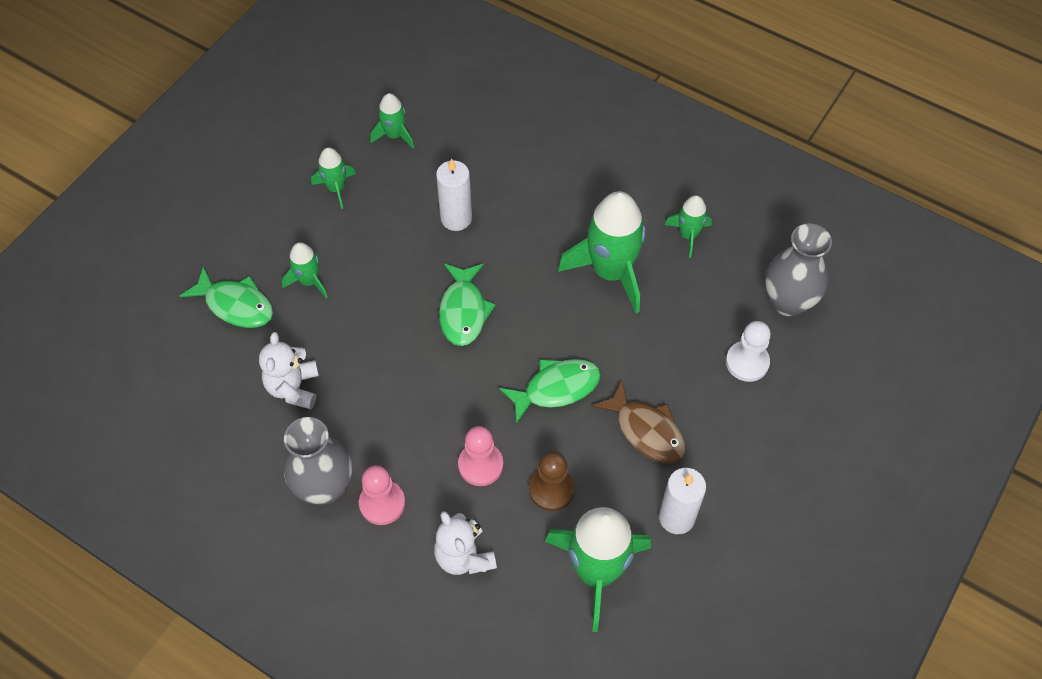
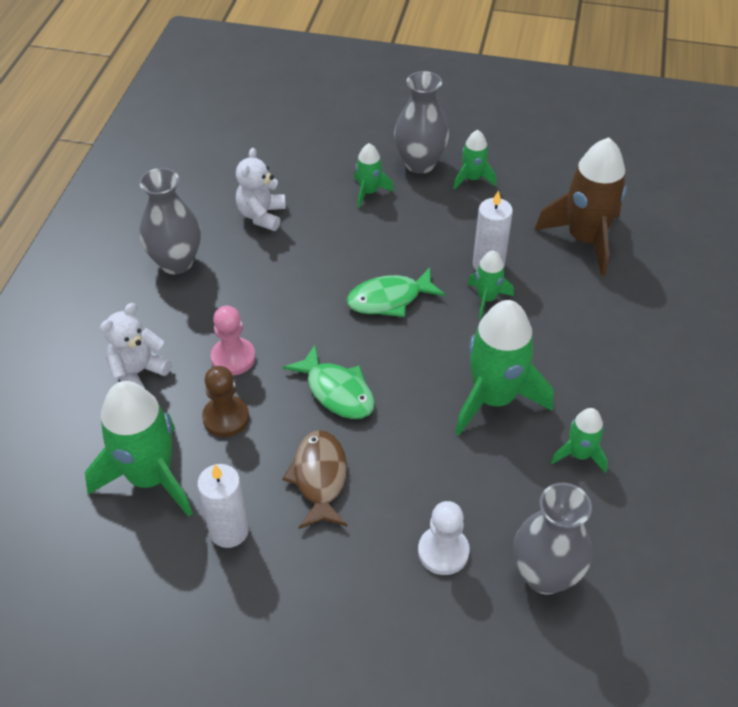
camera: 70 degrees right, 10 degrees down
(235, 305) = (324, 158): green fish -> none
(290, 223) = (420, 163): none -> grey vase
(293, 388) = (262, 215): white teddy bear -> white teddy bear turned 60 degrees counterclockwise
(382, 503) = (173, 302): pink pawn -> none
(394, 135) = (553, 197): green rocket -> green rocket (486, 299)
(459, 134) = (585, 239): none -> brown rocket
(646, 430) = (319, 478): brown fish -> brown fish turned 150 degrees clockwise

